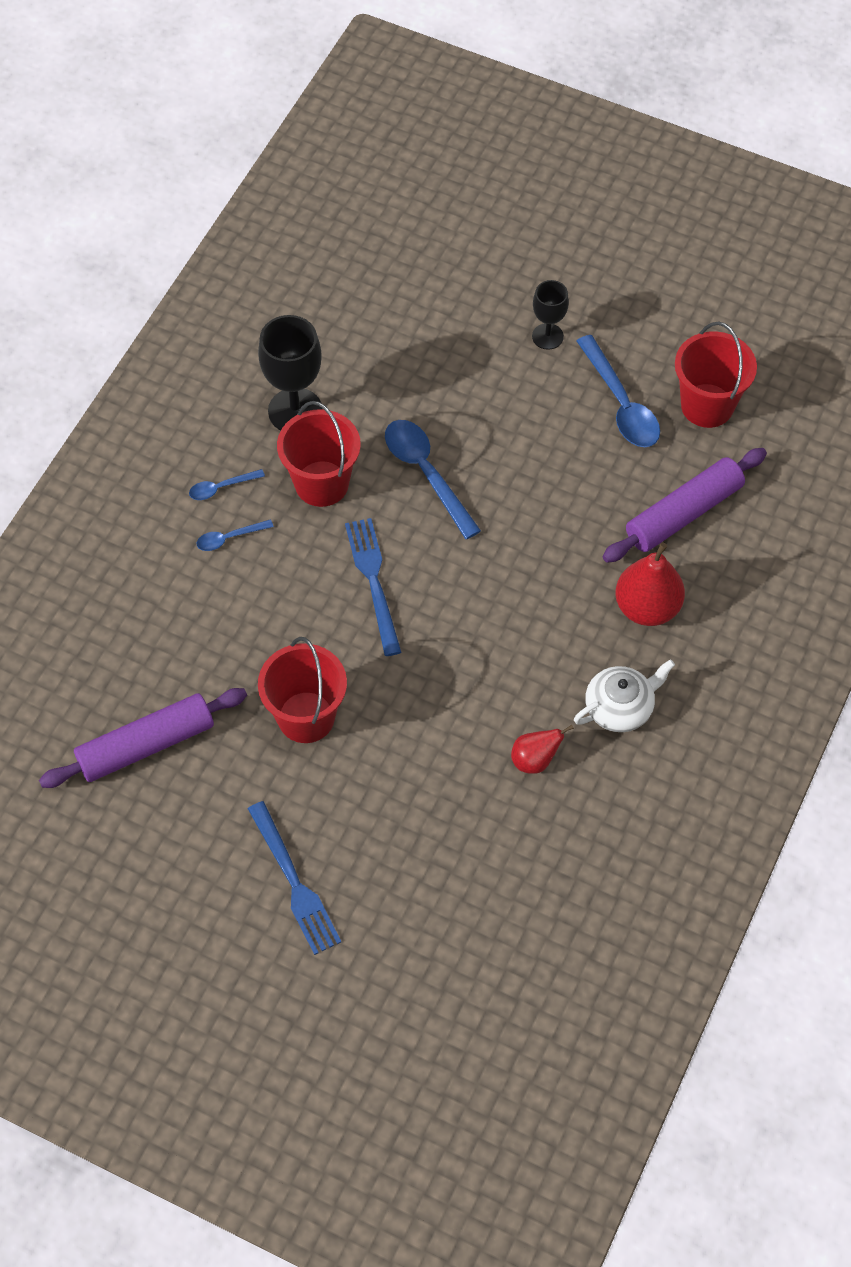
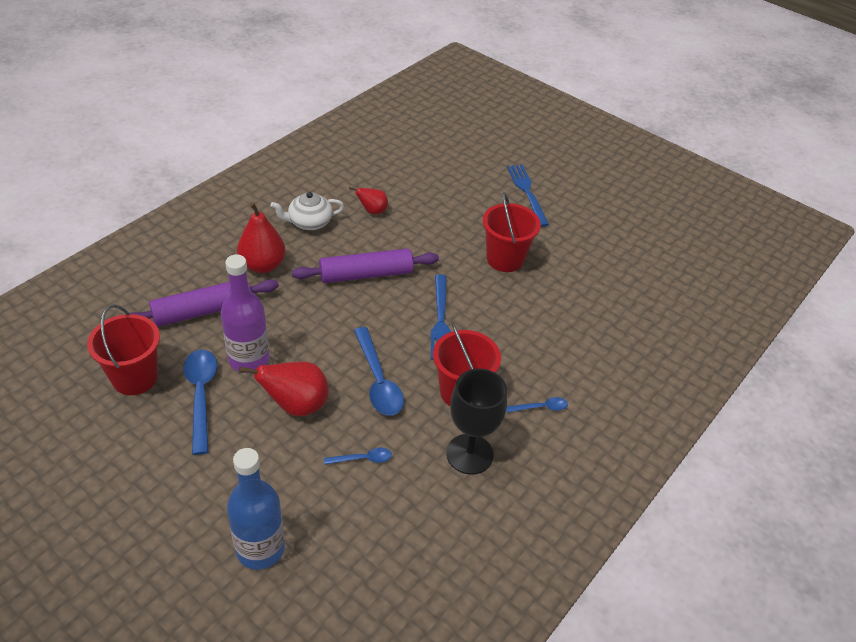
camera: 170 degrees left, 15 degrees down
(146, 745) = (608, 267): purple rolling pin -> purple rolling pin (366, 274)
(229, 538) = (539, 371): blue spoon -> blue spoon (362, 459)
(478, 270) = (260, 549): none -> blue bottle
(509, 419) = (296, 405): none -> red pear
(547, 336) = (229, 466): black goblet -> none
(591, 461) = (249, 359): none -> purple bottle

